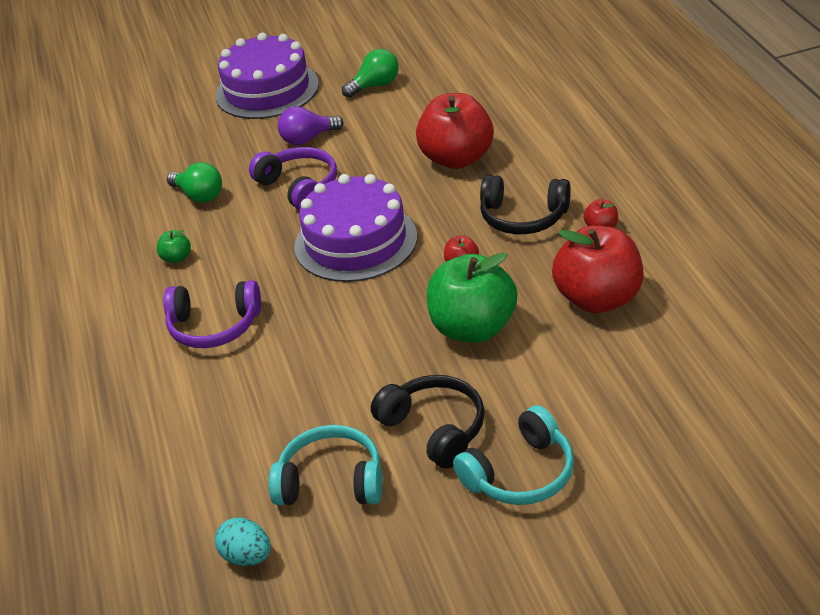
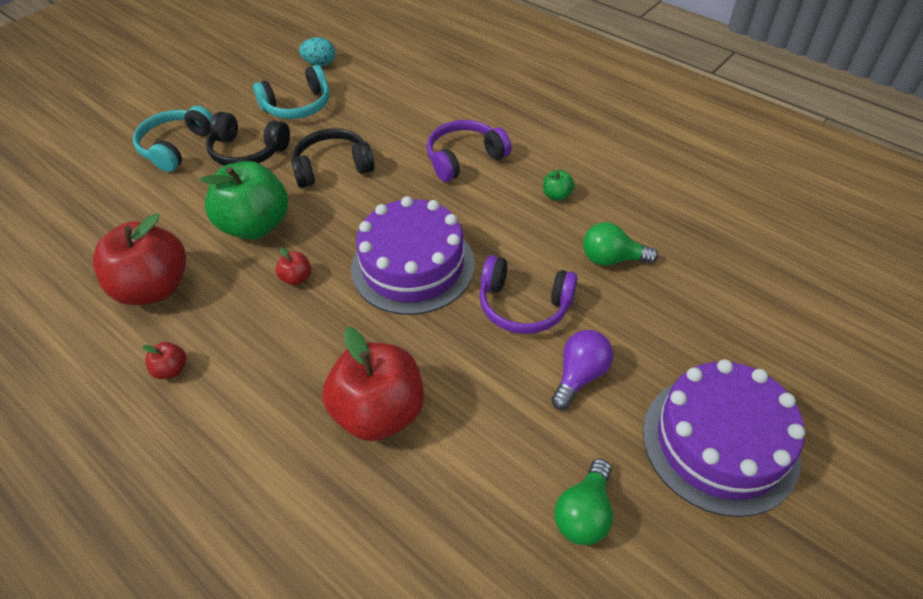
camera: 145 degrees right, 10 degrees up
(523, 217) = (261, 353): black headphones -> black headphones (333, 167)

